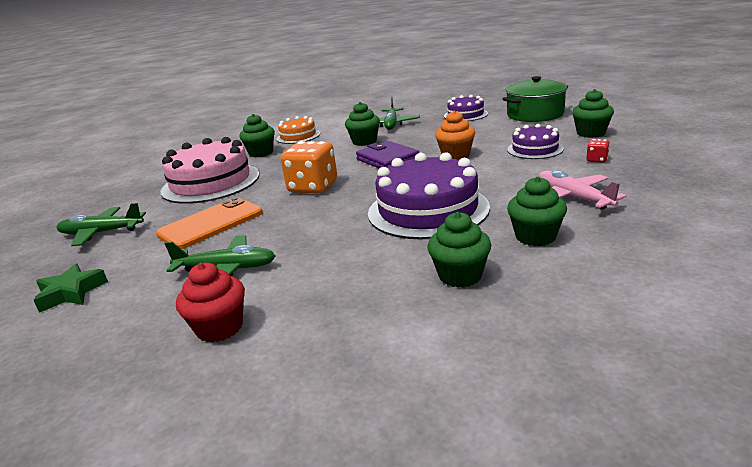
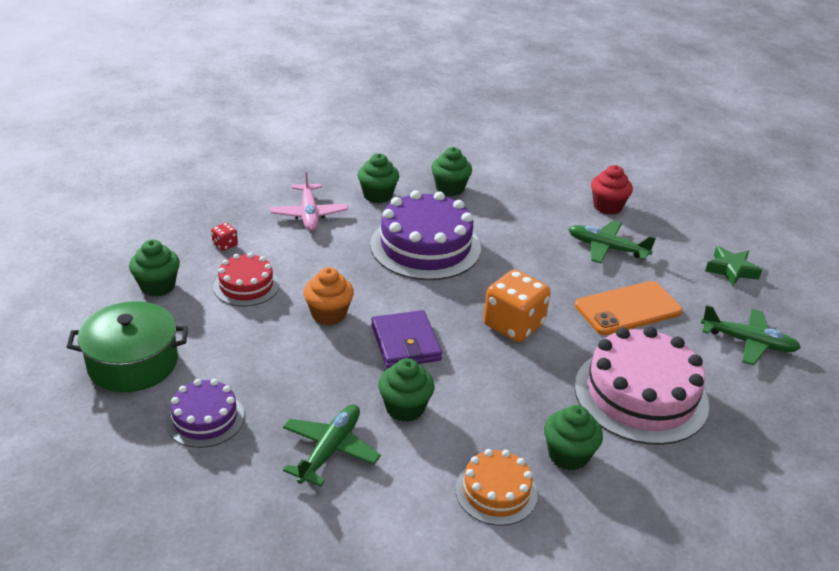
camera: 165 degrees left, 10 degrees up
(535, 149) = (246, 285): purple cake -> red cake

